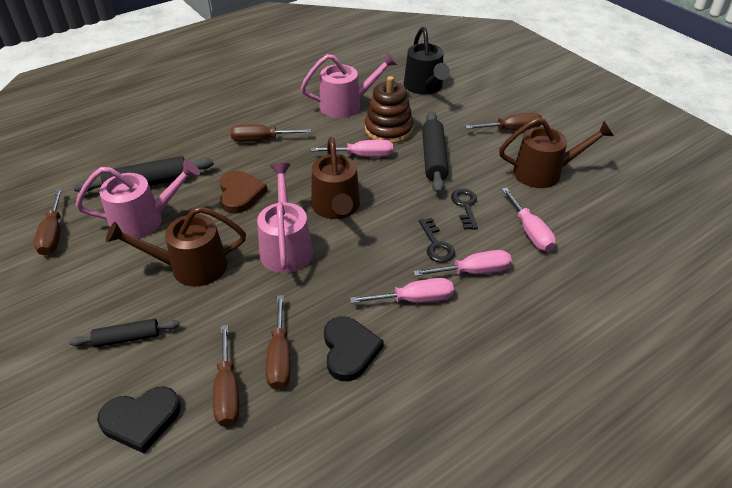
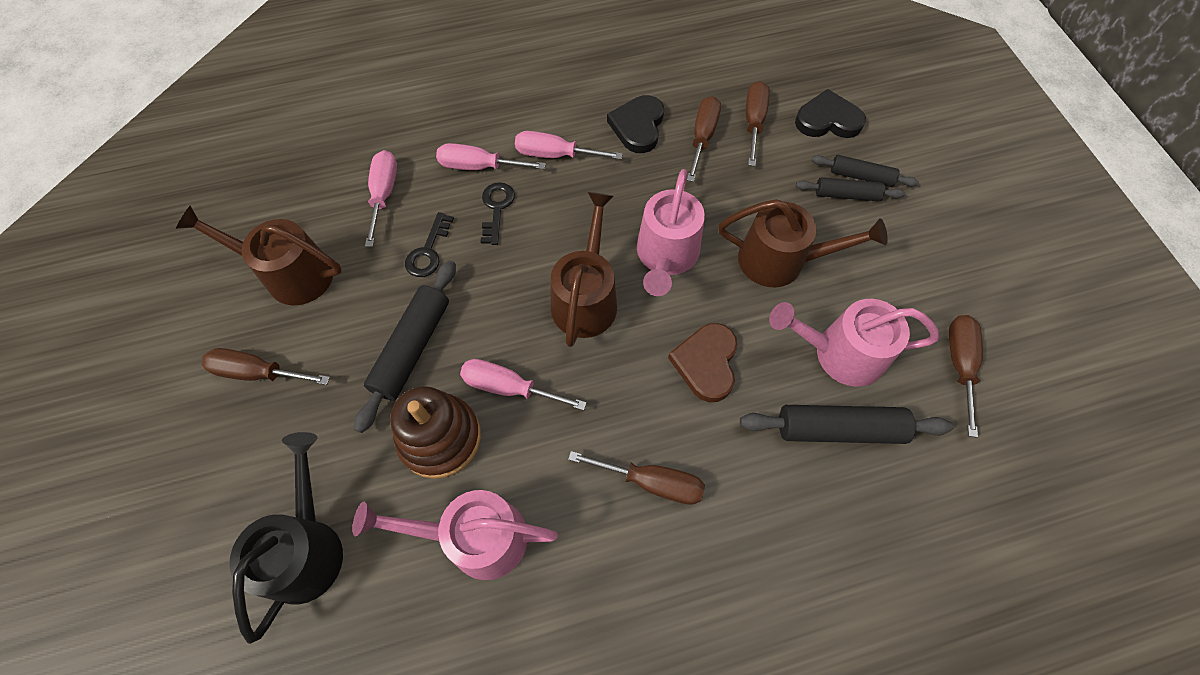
camera: 160 degrees left, 20 degrees up
(110, 361) = (861, 176): none -> black rolling pin

